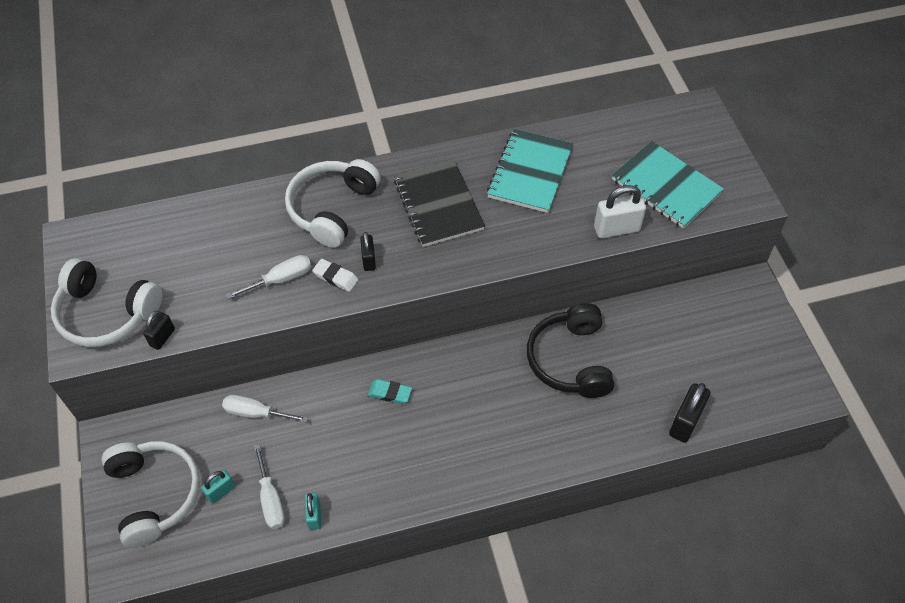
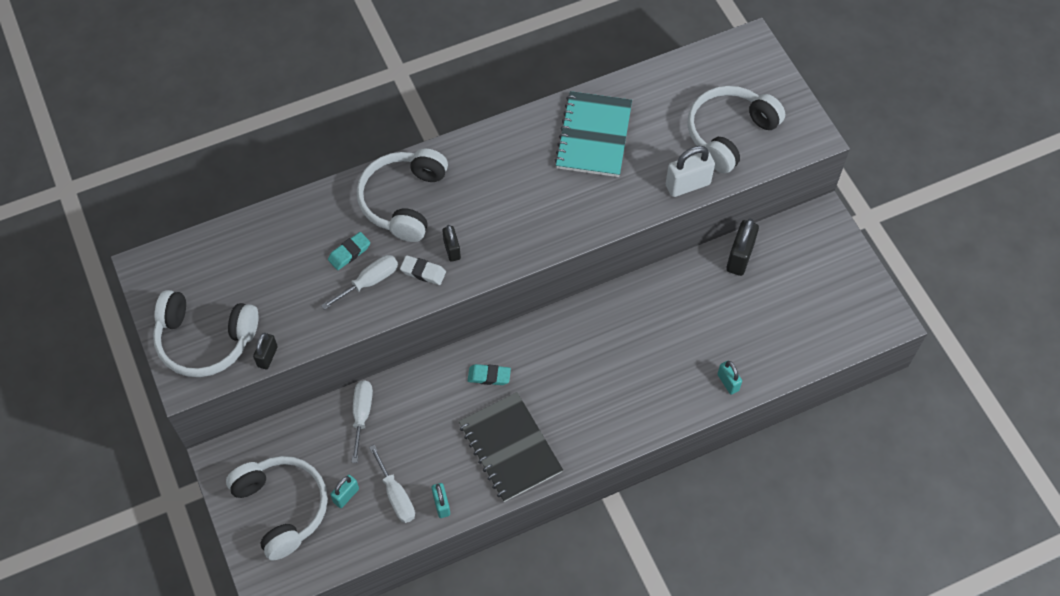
camera: 10 degrees left, 5 degrees up
(256, 413) = (362, 415): white screwdriver -> white screwdriver turned 90 degrees clockwise
(268, 250) = (349, 253): none -> turquoise eraser
(438, 204) = (508, 182): black notebook -> black notebook (510, 448)
(570, 360) = (658, 318): black headphones -> none
(632, 434) = (728, 382): none -> turquoise padlock
(666, 187) = (729, 134): turquoise notebook -> white headphones
(685, 422) = (776, 363): black padlock -> black padlock (739, 257)

